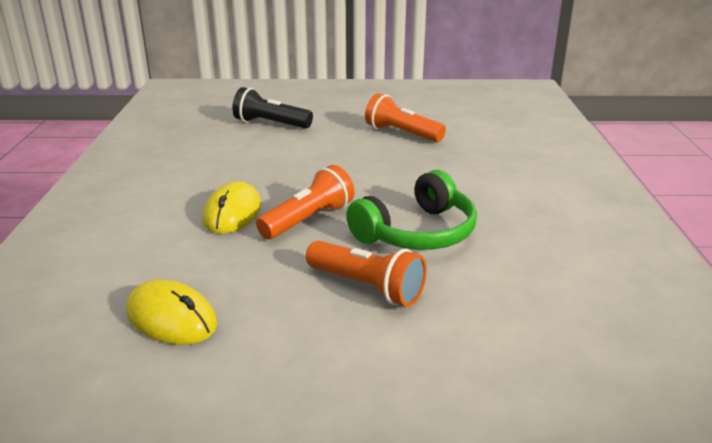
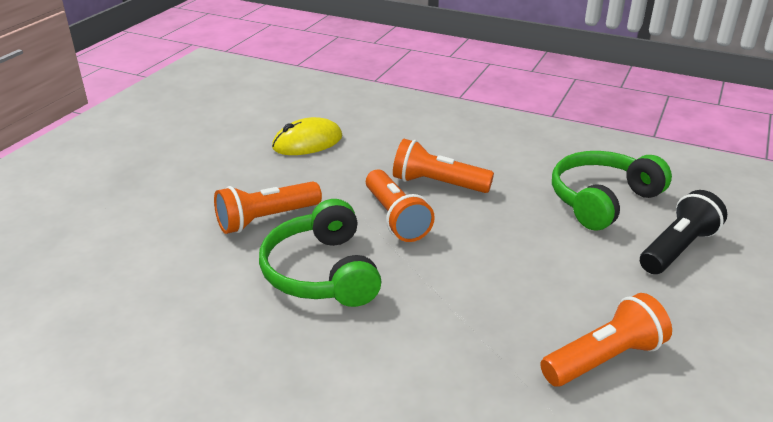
camera: 115 degrees right, 5 degrees up
(219, 148) = (602, 200): none -> green headphones
(233, 213) = (437, 184): yellow mouse -> orange flashlight

